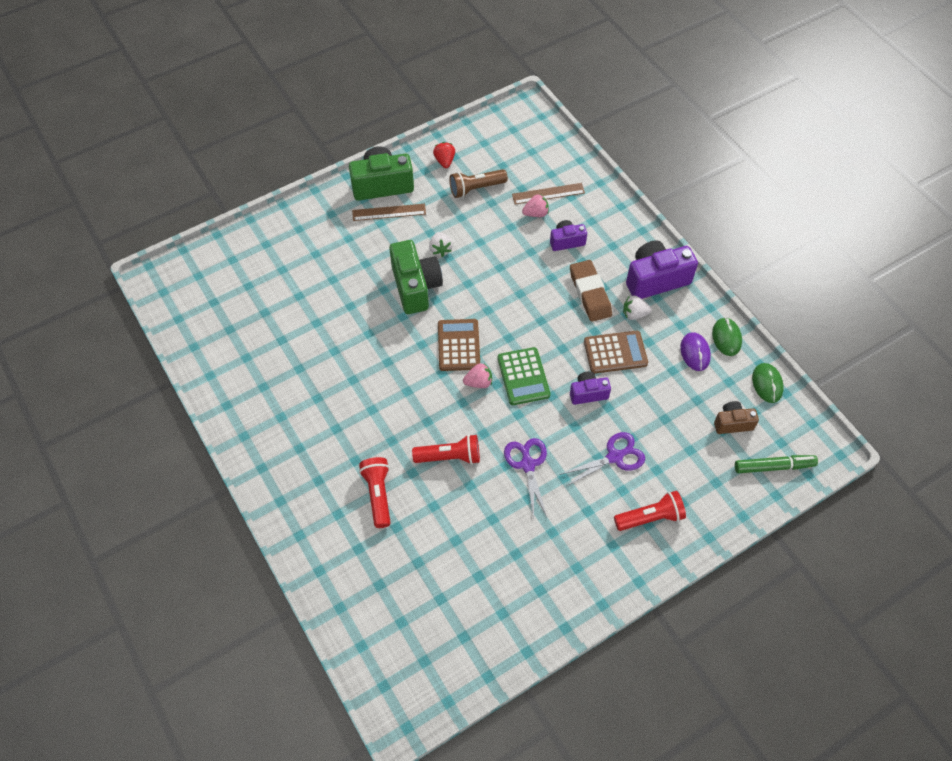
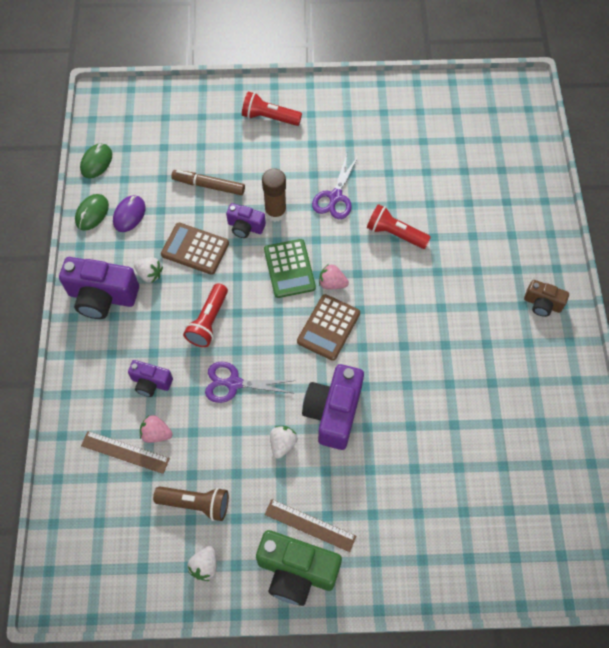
camera: 150 degrees left, 5 degrees up
(378, 494) = (471, 233): red flashlight -> red flashlight (208, 321)
(415, 287) = (333, 412): green camera -> purple camera
(444, 161) = (205, 566): red strawberry -> white strawberry
(523, 376) = (289, 269): green calculator -> green calculator turned 150 degrees clockwise
(571, 420) = (275, 212): none -> brown glue stick
(590, 293) = (173, 315): brown eraser -> none
(615, 457) = (262, 169): purple scissors -> purple scissors (234, 383)
(650, 414) = (209, 185): none -> brown marker
(732, 423) = (151, 148): brown camera -> brown camera (542, 304)
(774, 466) = (150, 105): green marker -> none

